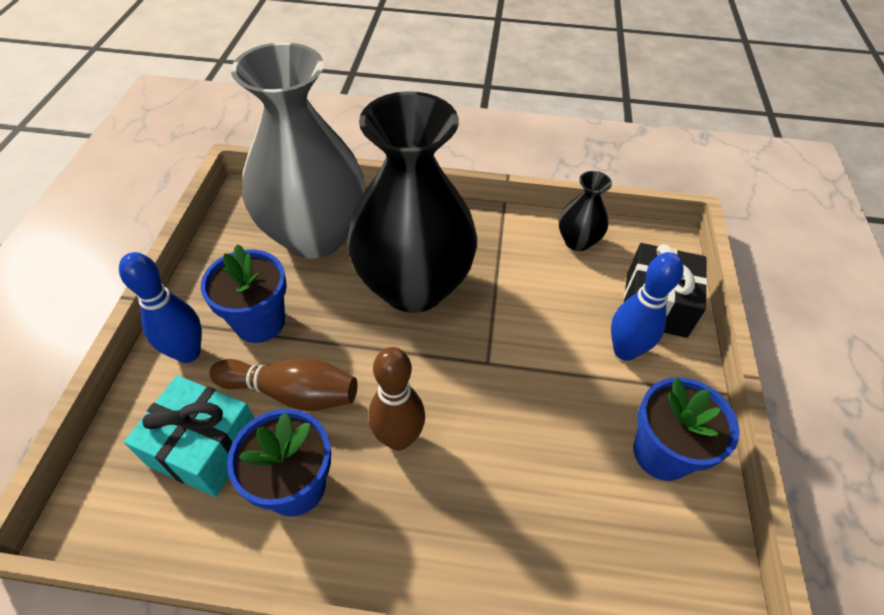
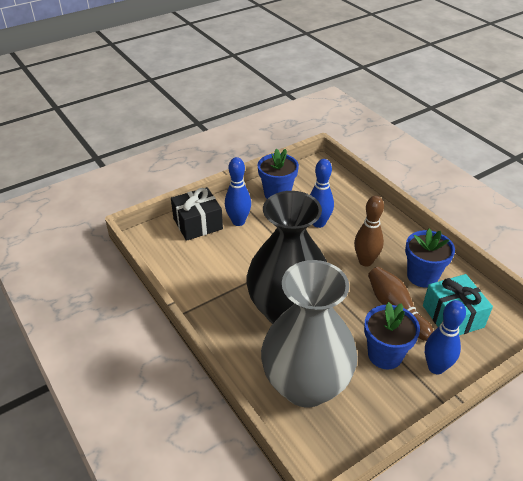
camera: 130 degrees left, 10 degrees down
(535, 450) = (318, 223): none -> blue bowling pin
(577, 241) = (180, 268): black vase -> none

